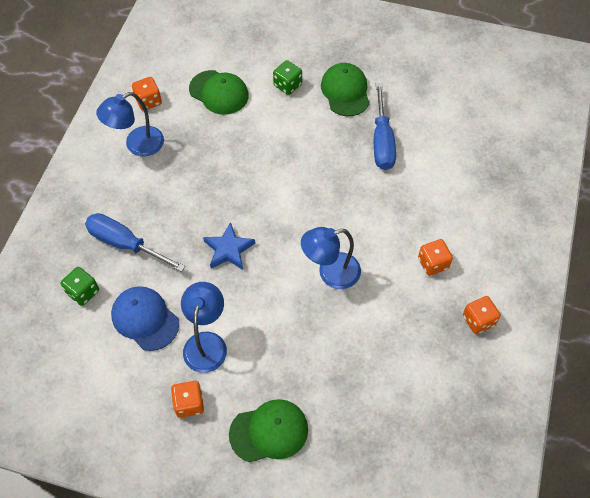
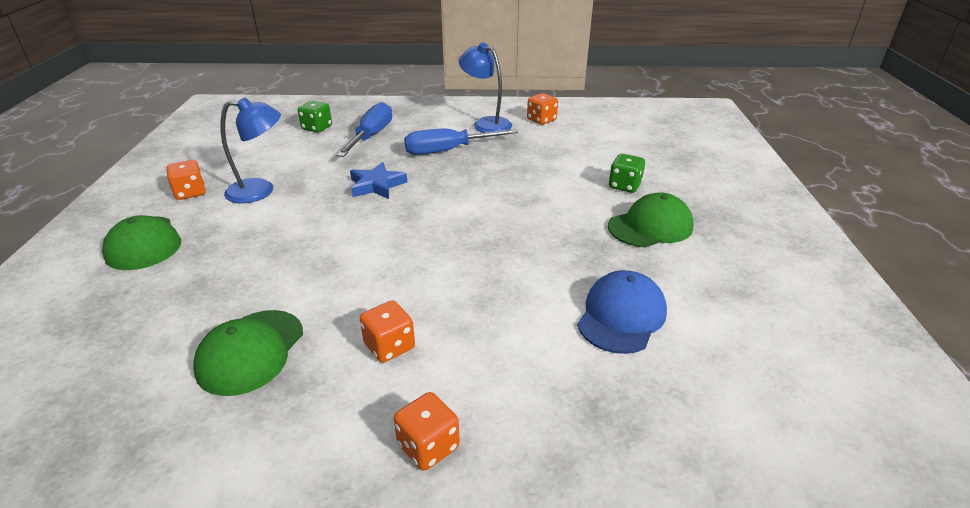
camera: 75 degrees right, 25 degrees down
(145, 319) = (289, 157): blue cap -> blue cap (621, 316)
(219, 92) = (580, 150): green cap -> green cap (250, 352)
(330, 273) = (357, 255): blue lamp -> none
(382, 142) = (587, 268): blue screwdriver -> blue screwdriver (447, 151)
(478, 320) = (285, 416): orange dice -> orange dice (428, 446)

